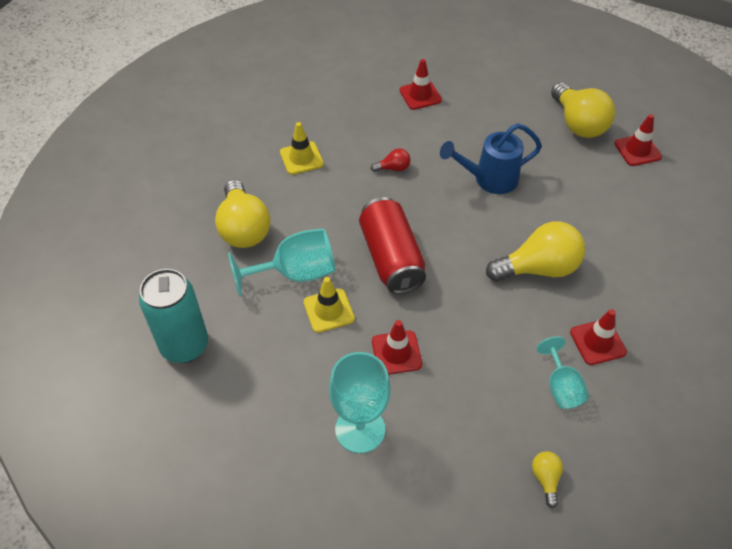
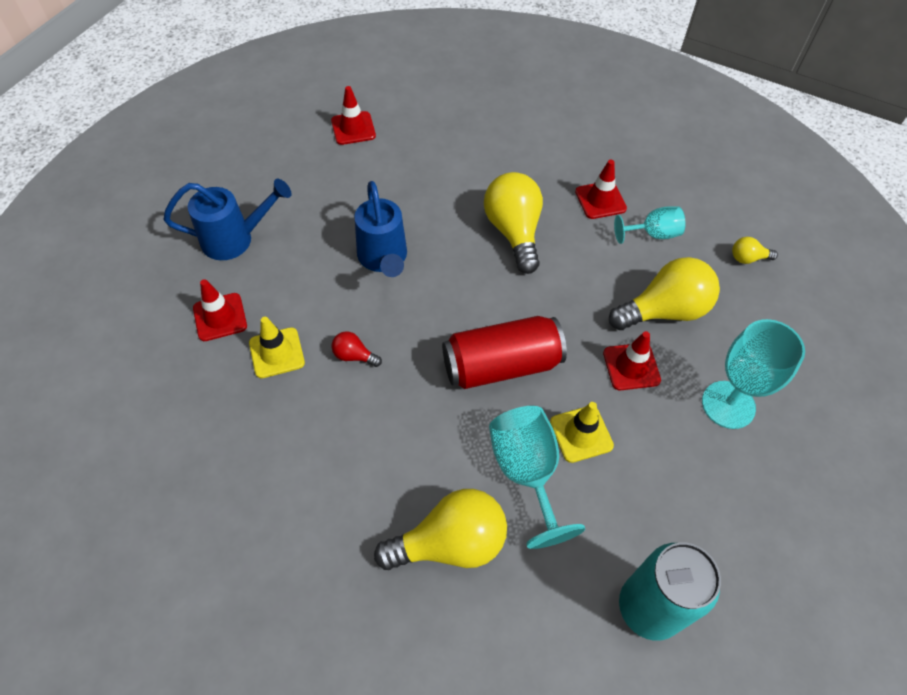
camera: 90 degrees left, 5 degrees up
(301, 158) = (321, 468): yellow traffic cone -> yellow traffic cone (276, 353)
(393, 168) = (354, 356): red light bulb -> red light bulb turned 60 degrees counterclockwise
(493, 94) = (235, 239): none -> blue watering can
(578, 124) = (304, 168): yellow light bulb -> yellow light bulb (664, 311)

